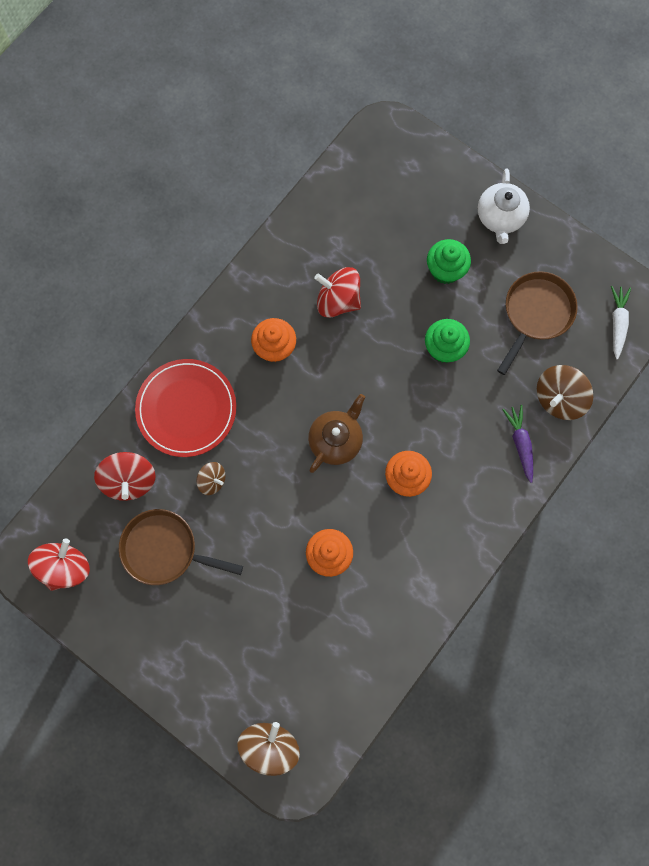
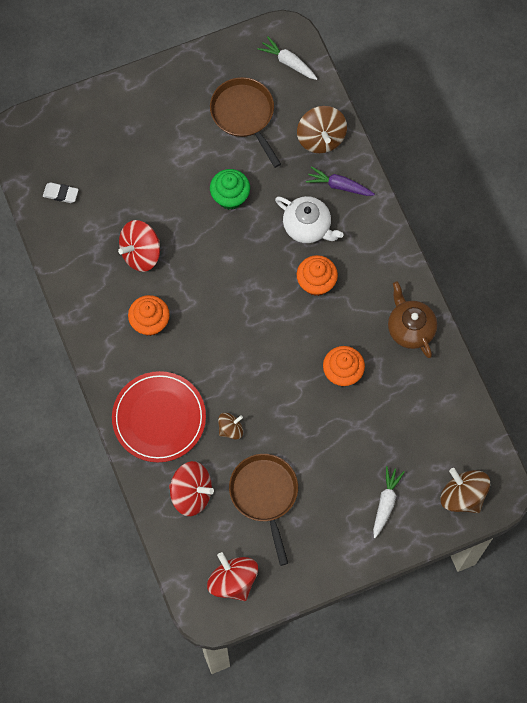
camera: 60 degrees left, 5 degrees down
(165, 549) = (265, 495): brown pan -> brown pan turned 120 degrees clockwise
(220, 671) = (386, 502): none -> white carrot
(336, 440) = (255, 317): brown teapot -> brown teapot (410, 328)
(352, 198) = (61, 194): none -> white eraser
(445, 270) = (167, 159): green cupcake -> none
(500, 217) = (149, 94): white teapot -> white teapot (307, 226)

